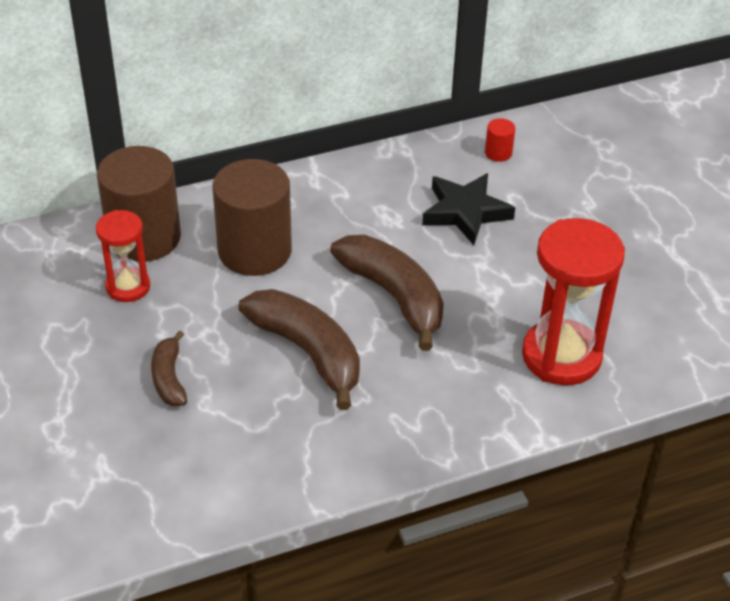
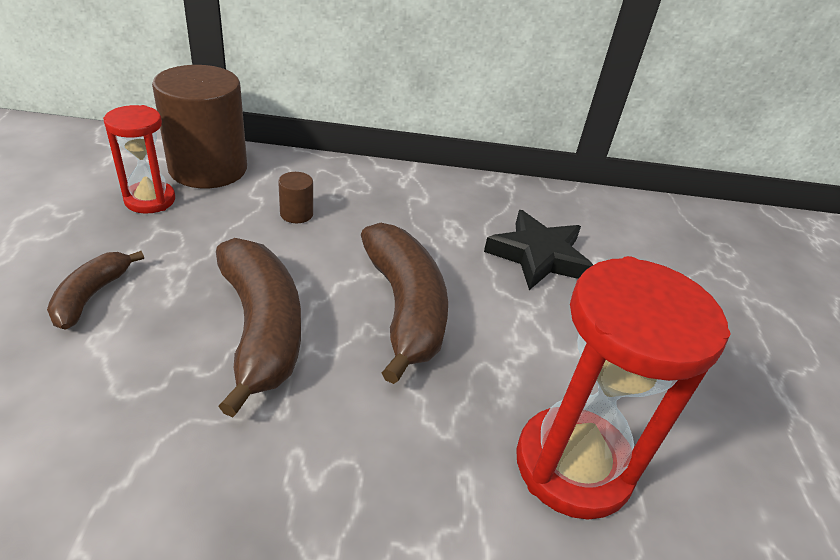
camera: 20 degrees right, 5 degrees down
(254, 251) = (296, 214): brown cylinder -> brown cylinder, size x0.40
(498, 153) = (603, 218): red cylinder -> none

